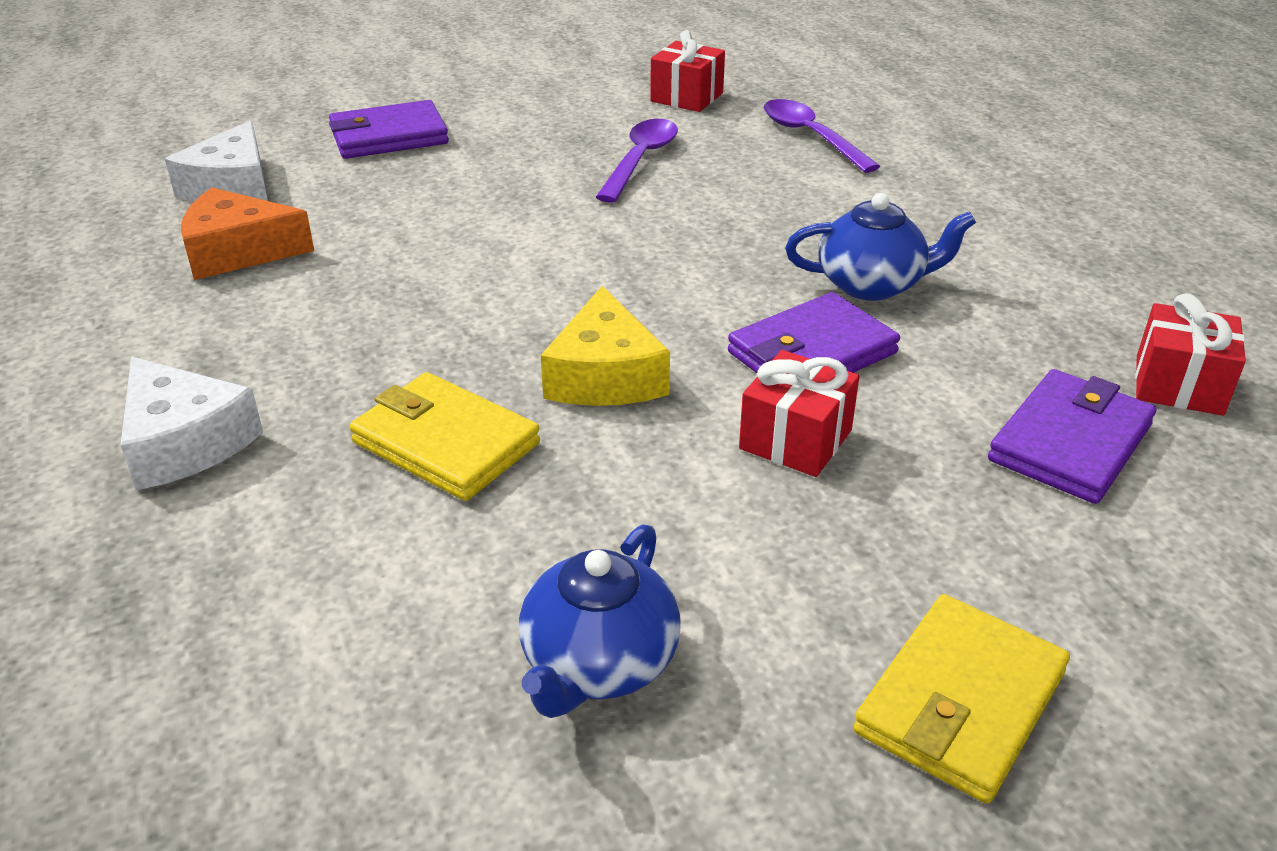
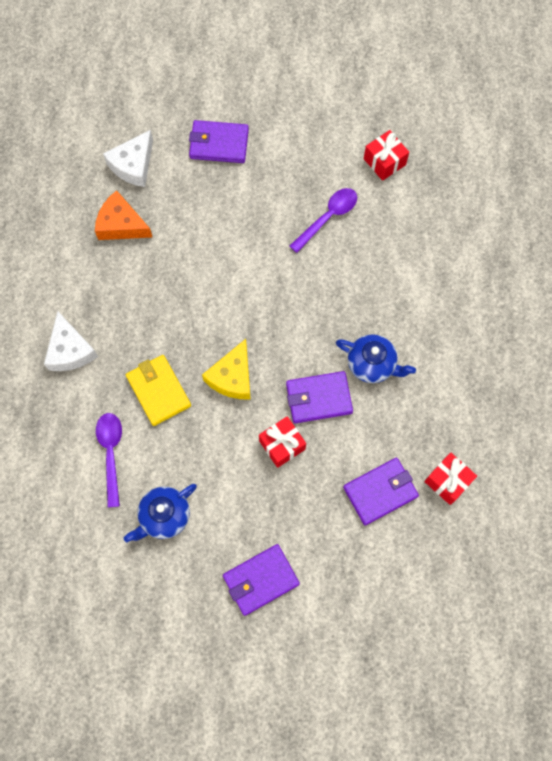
camera: 25 degrees right, 35 degrees up
(811, 137) = (423, 229): purple spoon -> purple spoon (111, 453)
(960, 703) = (260, 580): yellow wallet -> purple wallet

